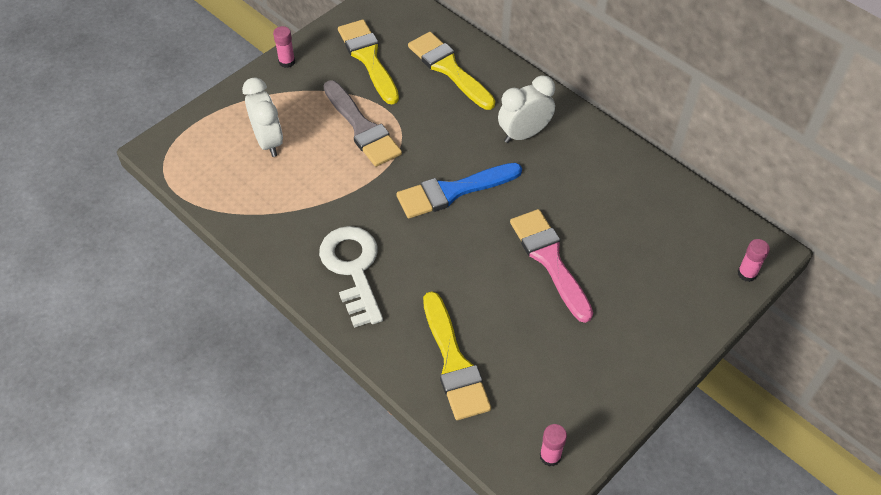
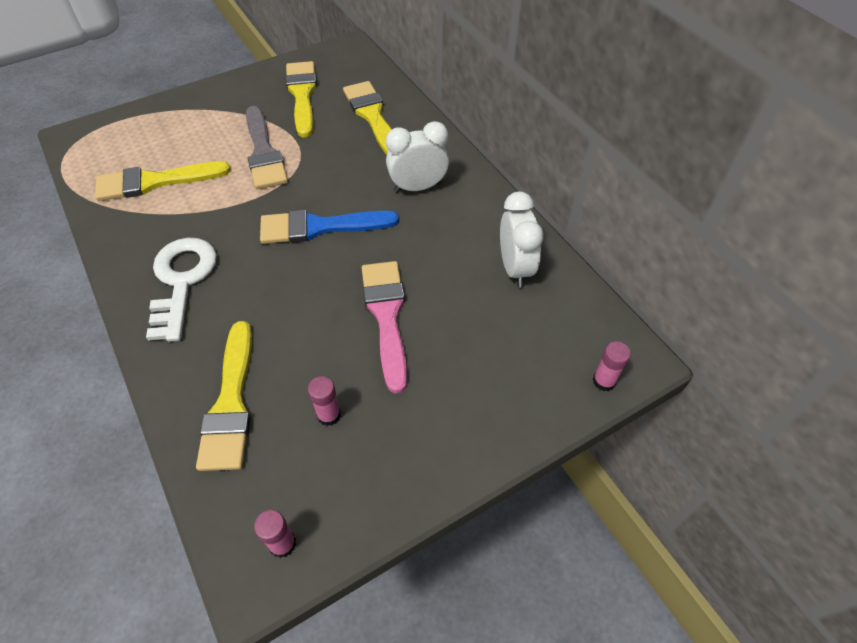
camera: 15 degrees right, 0 degrees up
(268, 141) = (171, 148): white clock -> white clock (515, 268)
(272, 179) = (155, 182): none -> yellow brush
(287, 62) = (227, 85): pink glue stick -> pink glue stick (329, 415)

